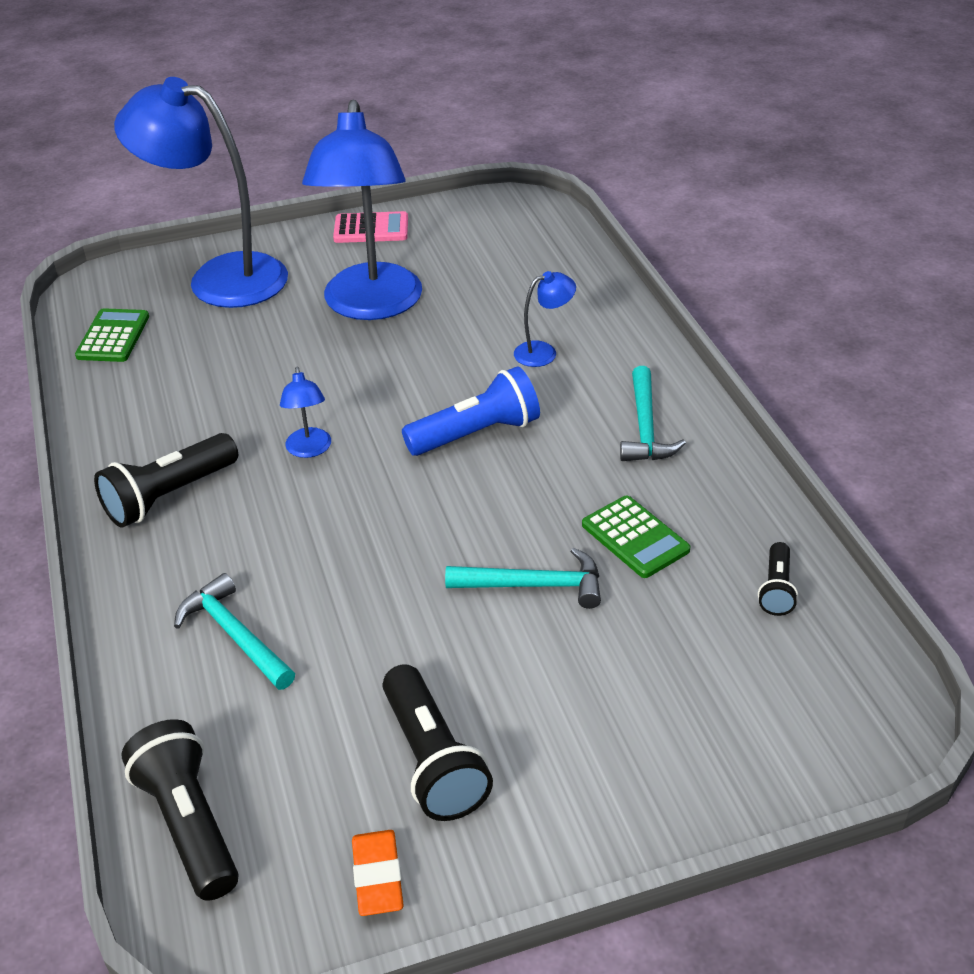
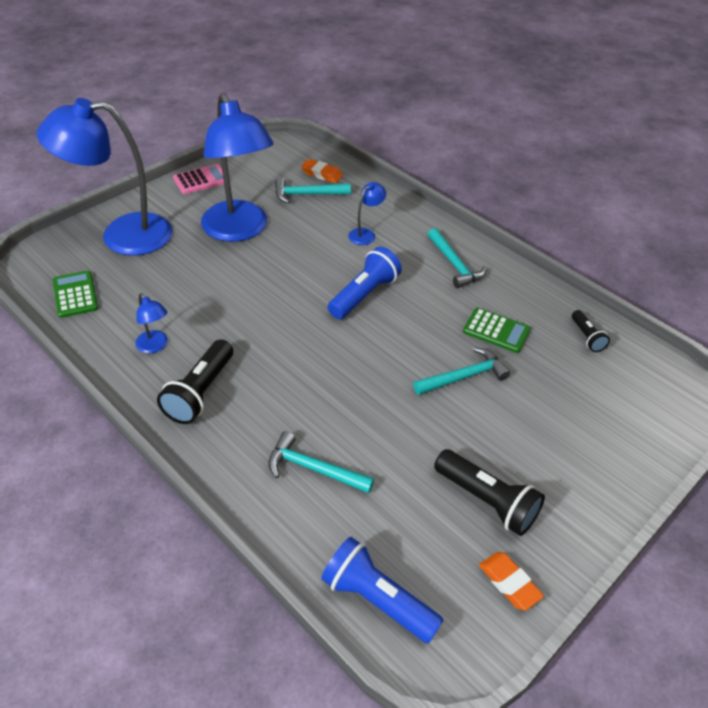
camera: 30 degrees left, 5 degrees up
(189, 824) = (377, 599): black flashlight -> blue flashlight
(309, 450) = (270, 334): blue lamp -> blue lamp (155, 346)
(501, 278) = (307, 194): none -> turquoise hammer
(544, 255) = (322, 174): none -> orange eraser

